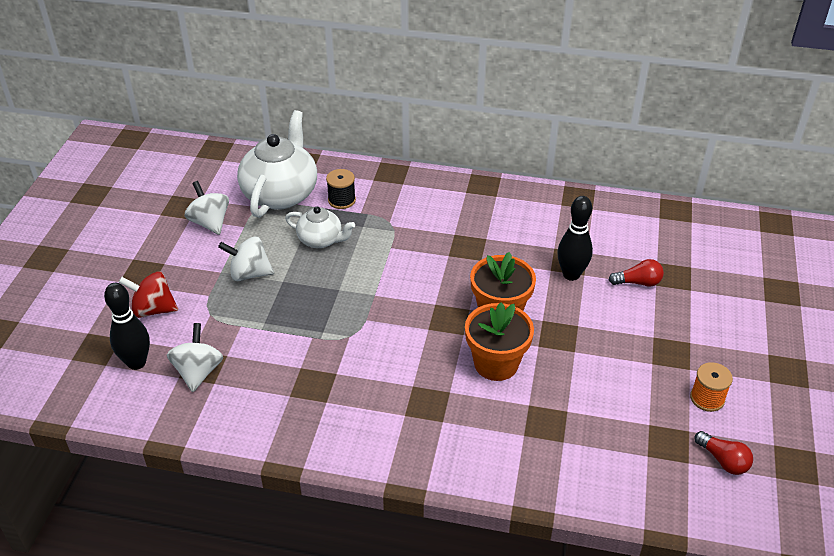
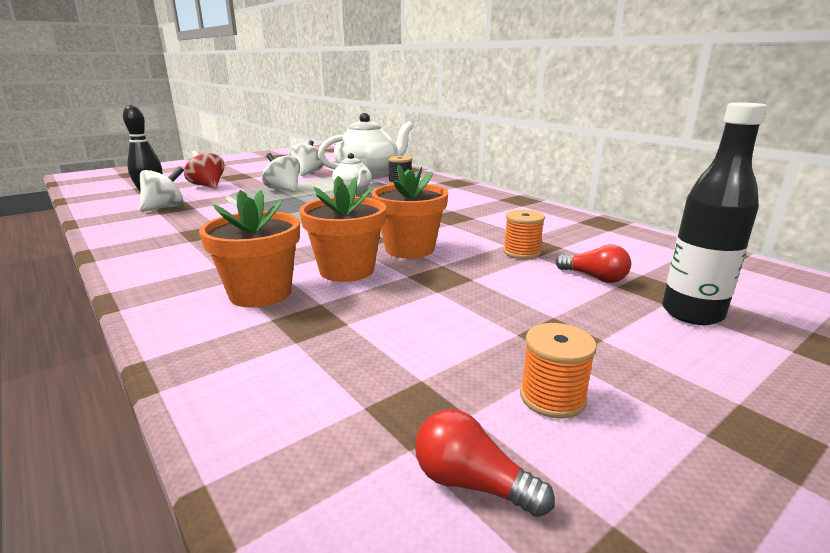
camera: 40 degrees right, 20 degrees down
(482, 420) = (260, 293): none -> orange flower pot
(571, 274) = (521, 252): black bowling pin -> orange spool
(709, 293) = (692, 313): none -> black bottle
(723, 460) = (472, 483): red light bulb -> red light bulb turned 120 degrees clockwise

